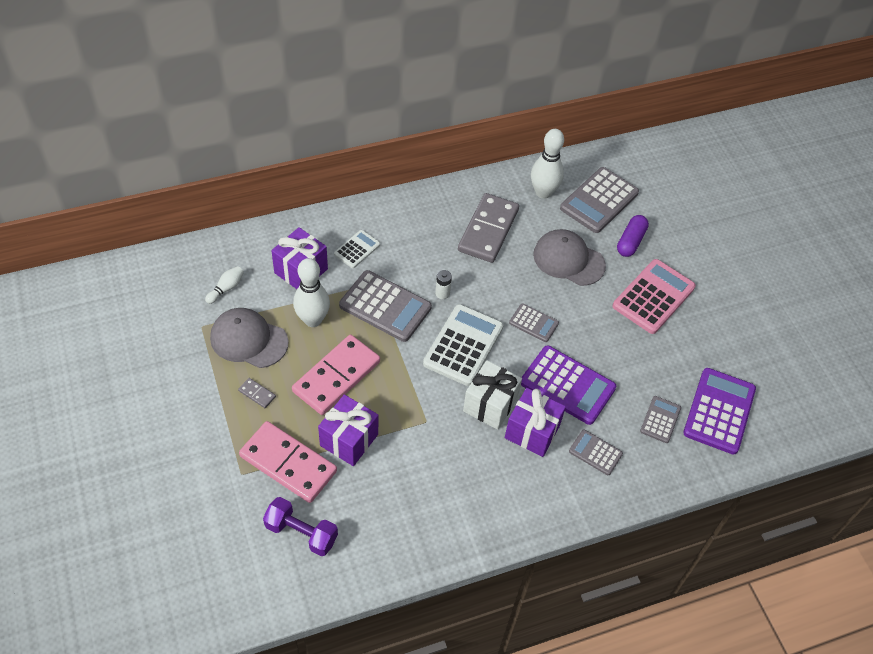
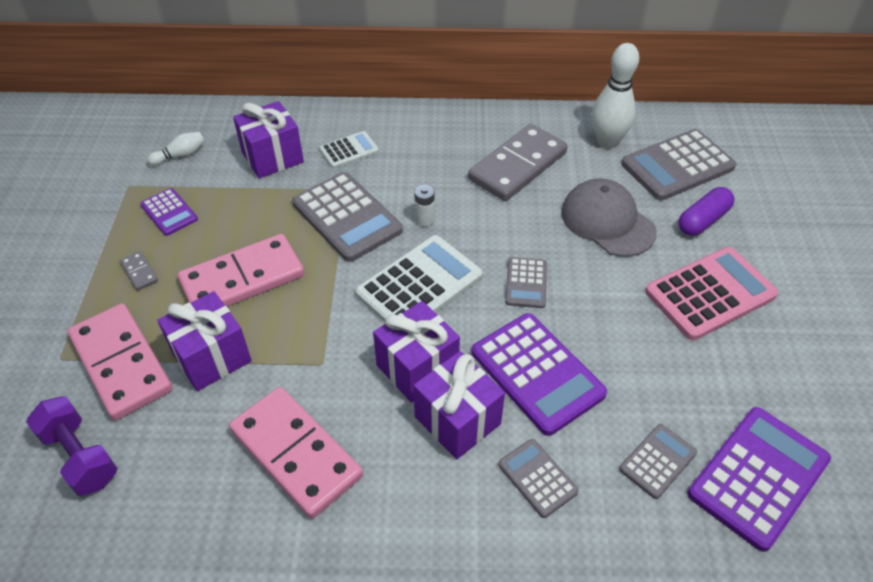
camera: 25 degrees right, 5 degrees down
(248, 340) = (169, 212): grey cap -> purple calculator
(313, 320) = (254, 210): white bowling pin -> none
(442, 485) = (296, 453): none -> pink domino
(490, 405) = (417, 367): white gift -> purple gift
(533, 323) = (526, 283): grey calculator -> grey calculator turned 45 degrees clockwise

